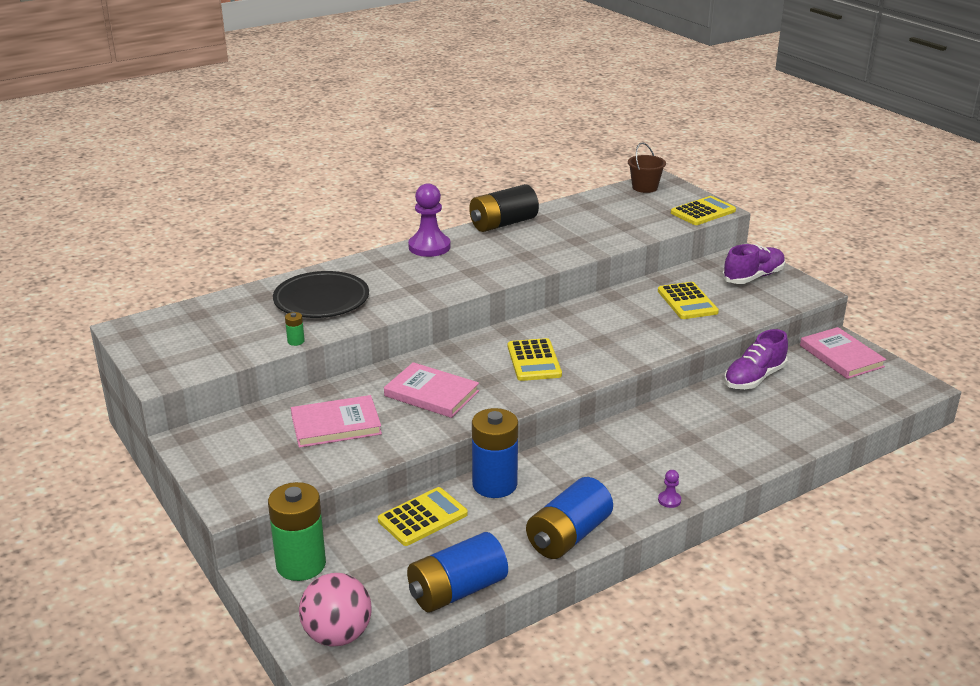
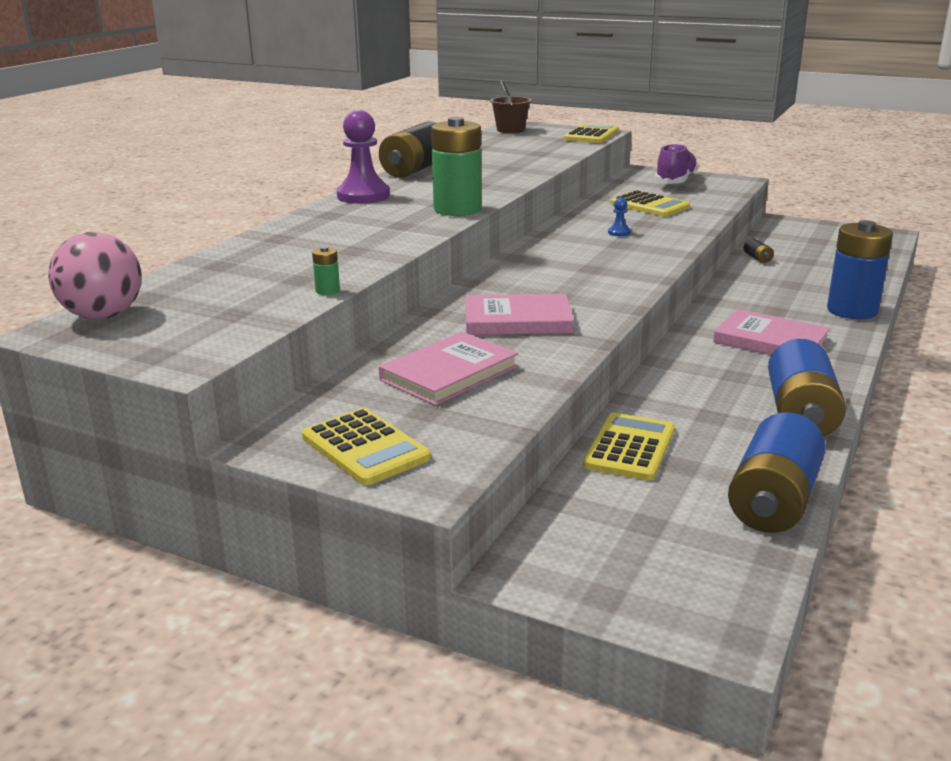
camera: 30 degrees left, 5 degrees down
(301, 564) = (556, 543): green battery -> green battery (457, 209)
(321, 300) = (303, 254): black plate -> none
(338, 635) = (714, 599): pink ball -> pink ball (103, 316)
(494, 484) = (659, 396): blue battery -> blue battery (852, 310)
(534, 361) = (581, 272): yellow calculator -> yellow calculator (365, 448)
(618, 327) = (619, 232): none -> blue pawn
(669, 500) = (839, 358): purple pawn -> none
(754, 378) = (757, 258): purple shoe -> black battery
(841, 356) = (798, 230): pink book -> pink book (770, 341)

